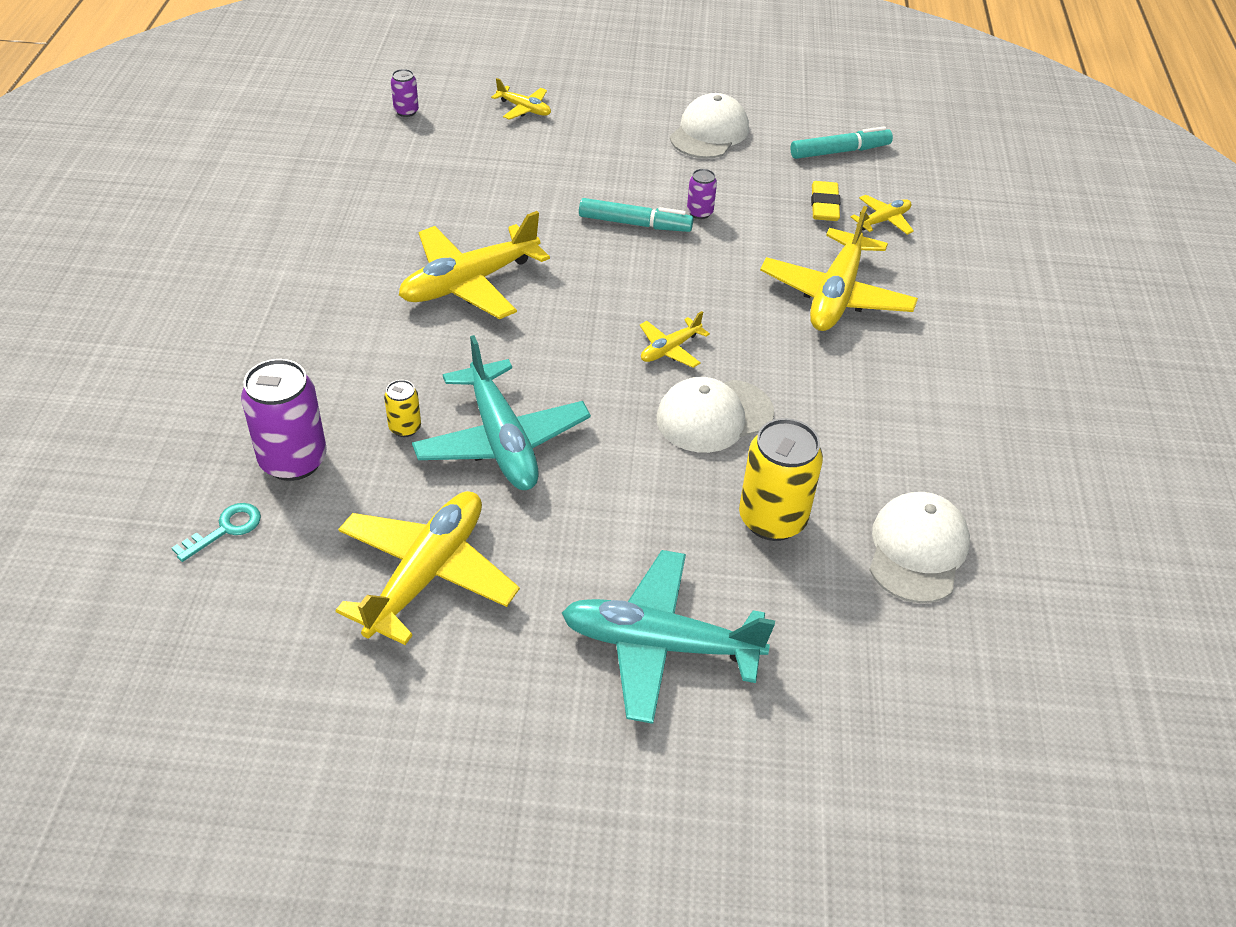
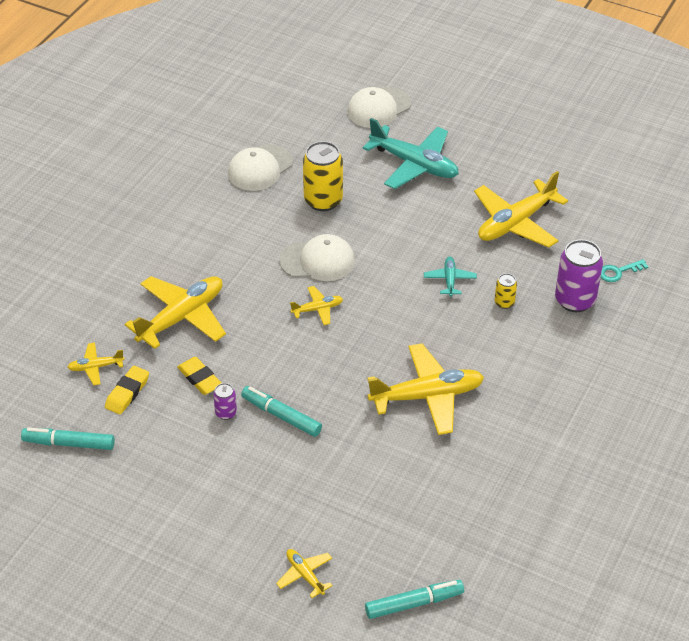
camera: 155 degrees left, 0 degrees up
(406, 111) = (414, 603): purple can -> turquoise marker
(502, 440) = (449, 280): turquoise plane -> turquoise plane, size x0.48
(709, 133) = (160, 496): white cap -> white cap (378, 108)
(756, 237) = (200, 378): none -> yellow eraser

